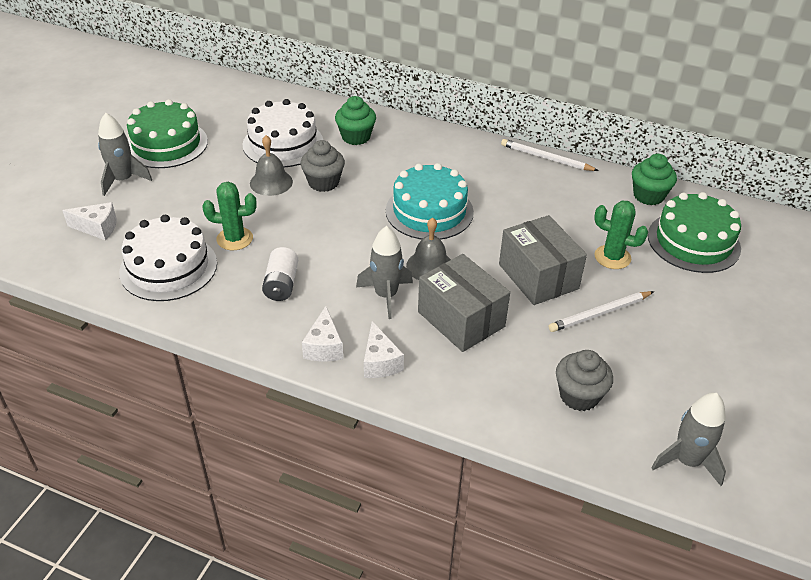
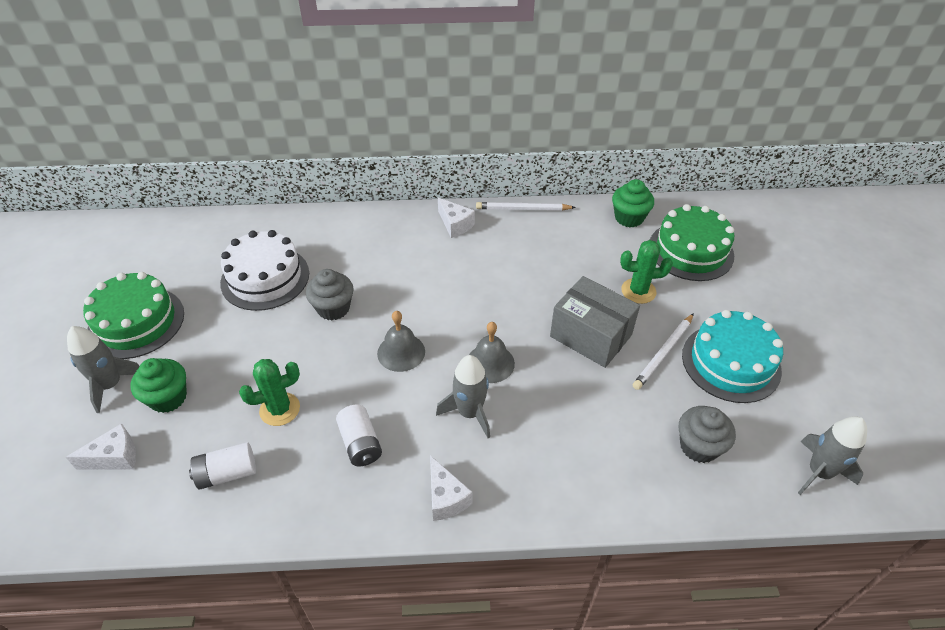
camera: 25 degrees left, 5 degrees up
(168, 267) = (227, 473): white cake -> white battery
(271, 182) = (279, 327): grey bell -> grey bell (401, 352)
(356, 137) = (335, 245): green cupcake -> green cupcake (168, 398)
(380, 362) = (509, 491): white cheese -> white cheese (455, 225)
(429, 211) = (454, 303): turquoise cake -> turquoise cake (731, 362)
(461, 319) = (553, 409): grey box -> none

